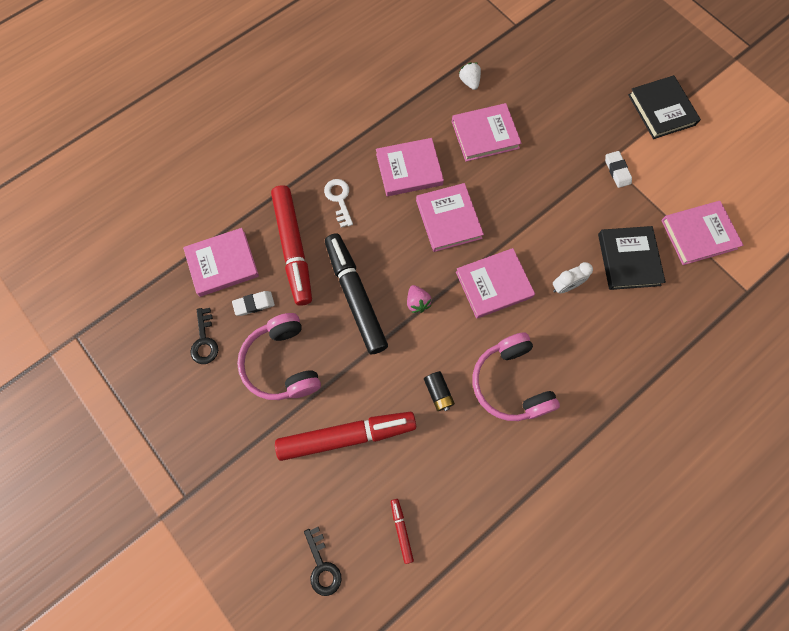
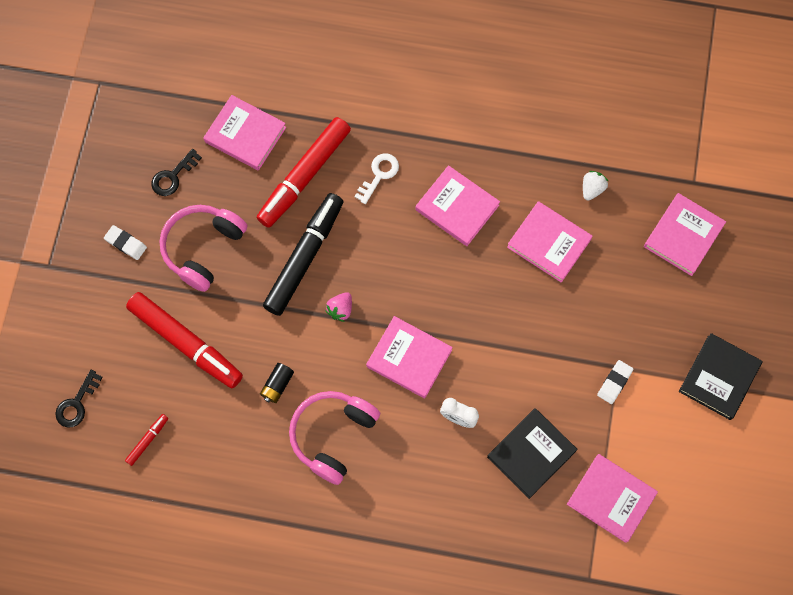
camera: 50 degrees right, 0 degrees up
(254, 304) = (232, 187): white eraser -> white eraser (126, 243)
(448, 219) = (438, 276): pink book -> pink book (683, 236)

